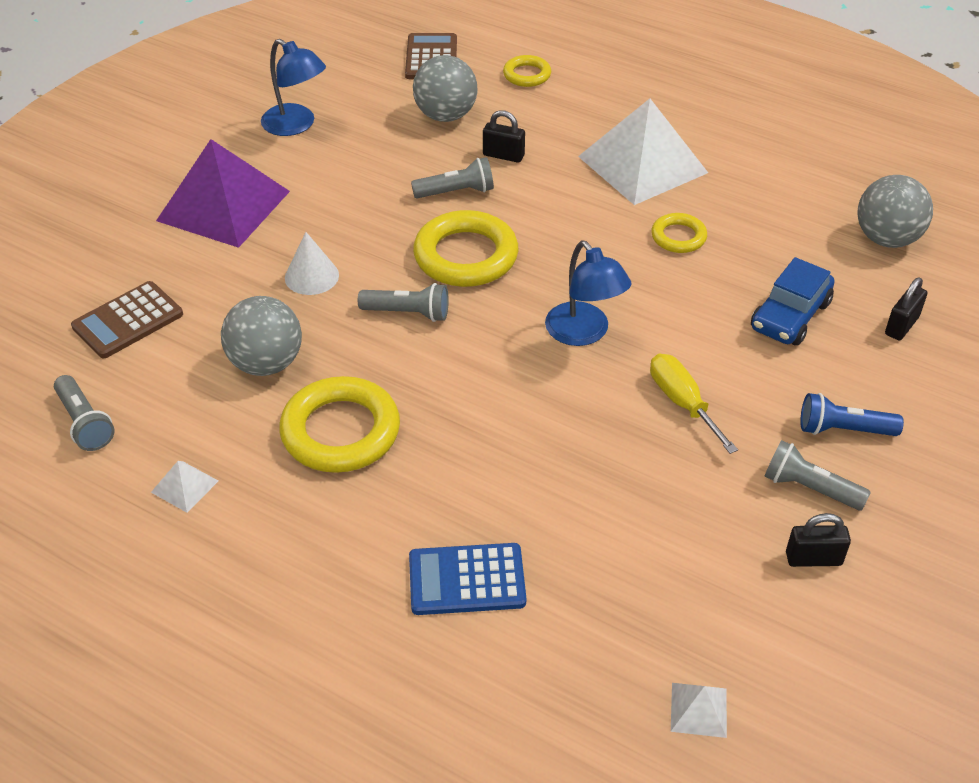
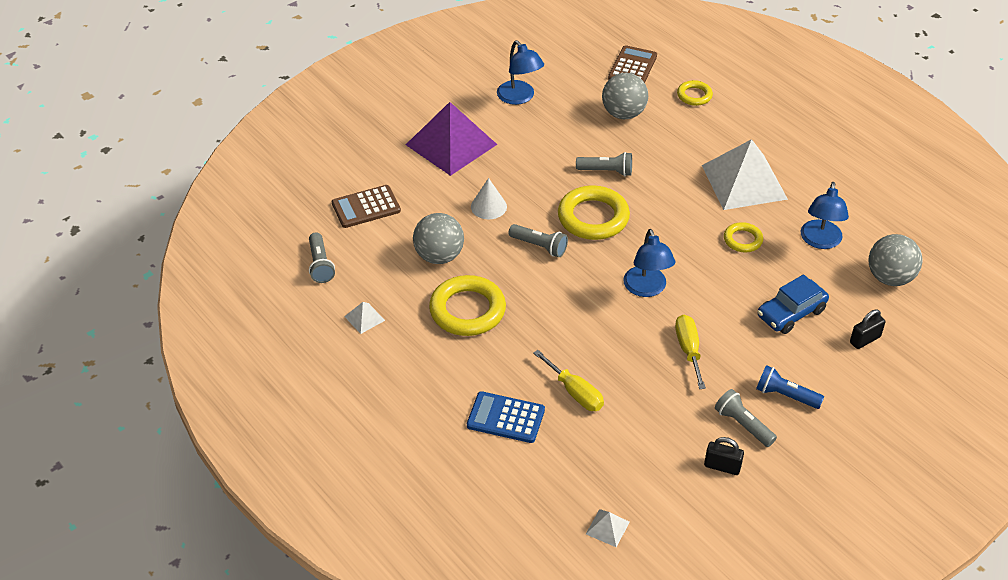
camera: 20 degrees right, 0 degrees up
(503, 155) = (650, 152): black padlock -> none
(552, 510) = (575, 392): none -> yellow screwdriver
(776, 215) = (820, 241): none -> blue lamp

